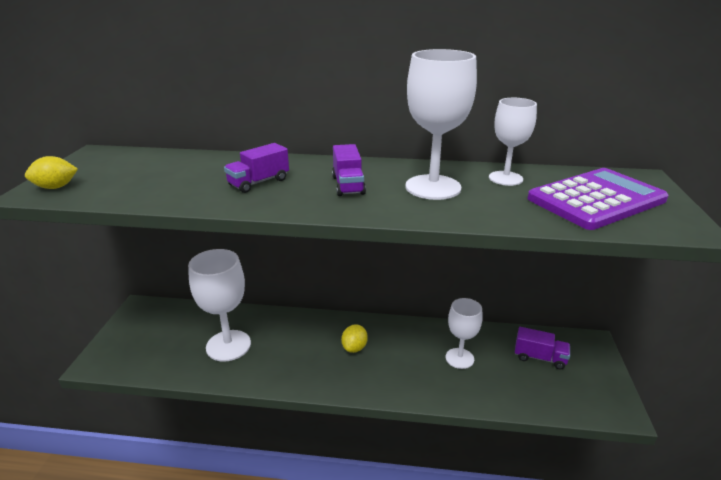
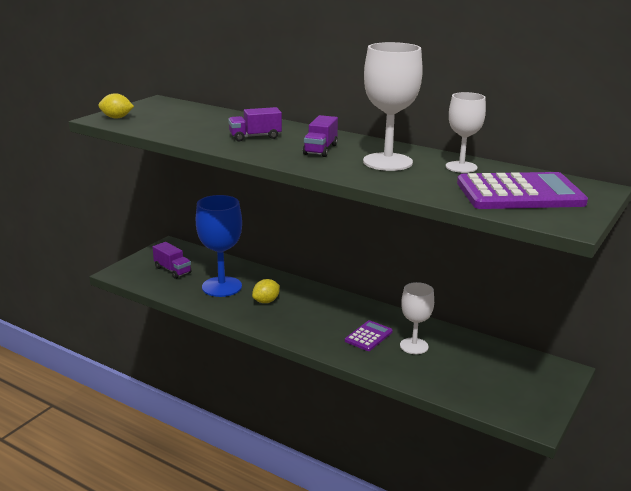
camera: 25 degrees right, 5 degrees down
(228, 345) = (222, 287): white goblet -> blue goblet
(354, 348) = (324, 314): yellow lemon -> yellow lemon (266, 301)
(413, 361) = (368, 336): none -> purple calculator
(539, 357) = (494, 366): purple truck -> purple truck (172, 270)

